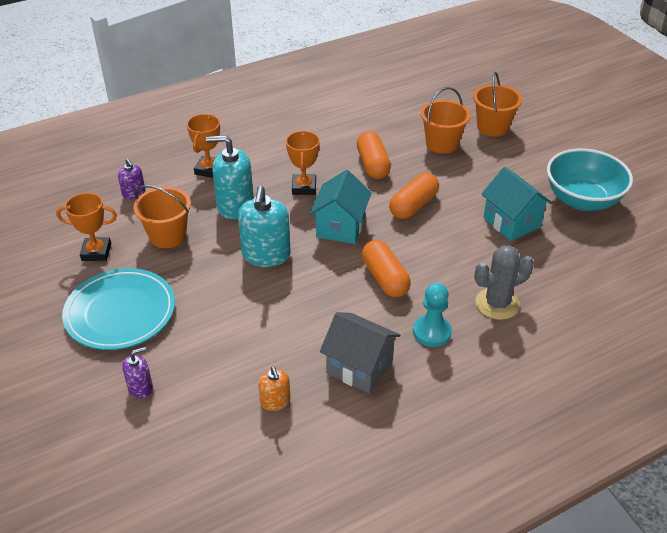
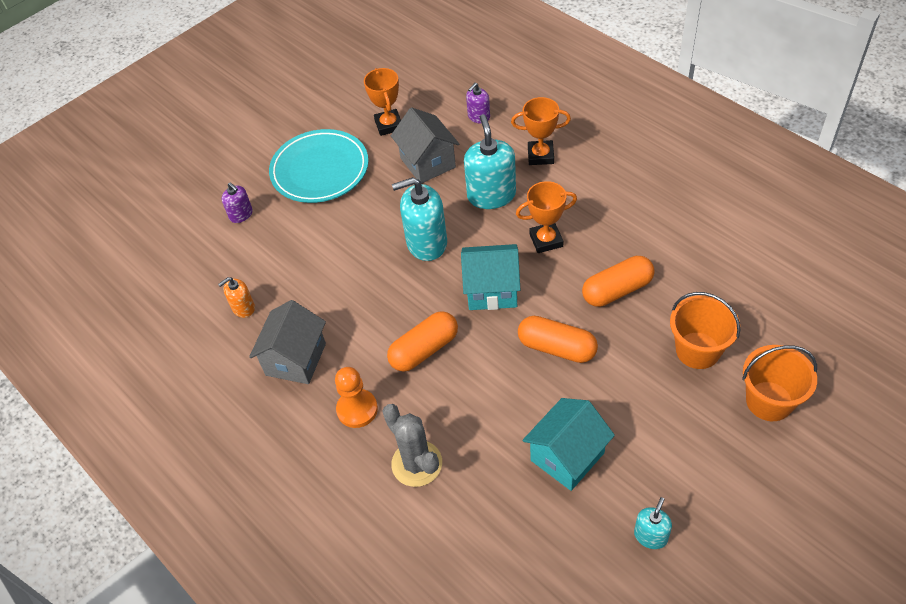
camera: 80 degrees right, 10 degrees up
(168, 236) = (427, 163): orange bucket -> grey house
(432, 332) = (357, 409): turquoise pawn -> orange pawn
(582, 200) = (650, 536): turquoise bowl -> turquoise soap dispenser

